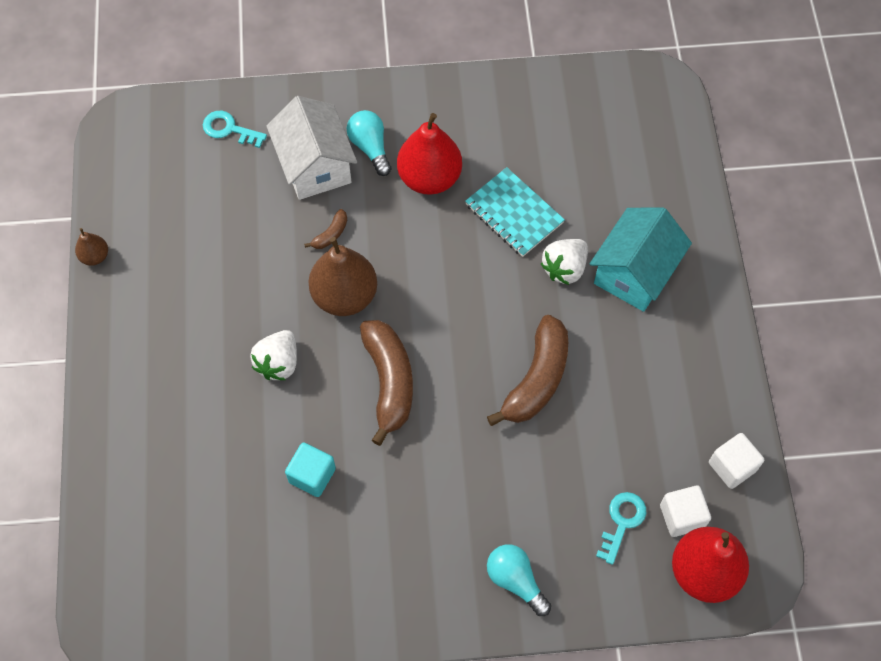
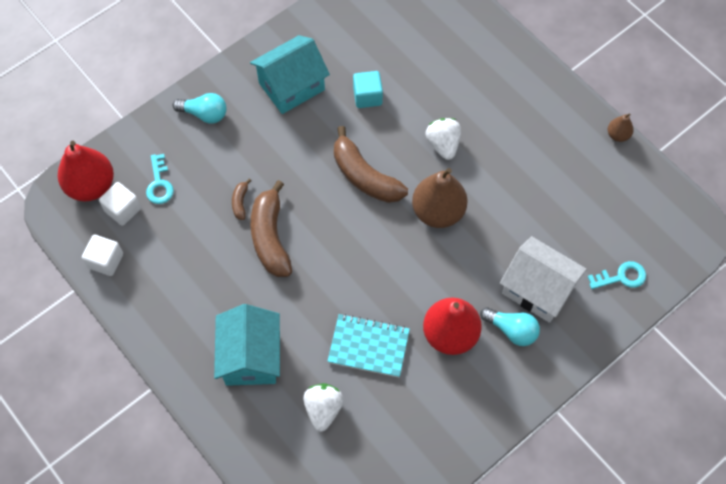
camera: 145 degrees right, 0 degrees up
(330, 234) = (483, 247): brown banana -> brown banana (240, 202)
(388, 548) = (291, 86): none -> turquoise house
(564, 268) = (303, 327): white strawberry -> white strawberry (323, 409)

